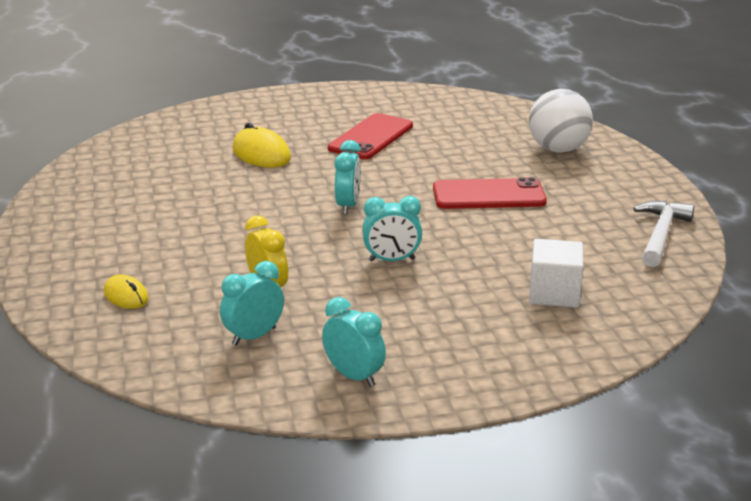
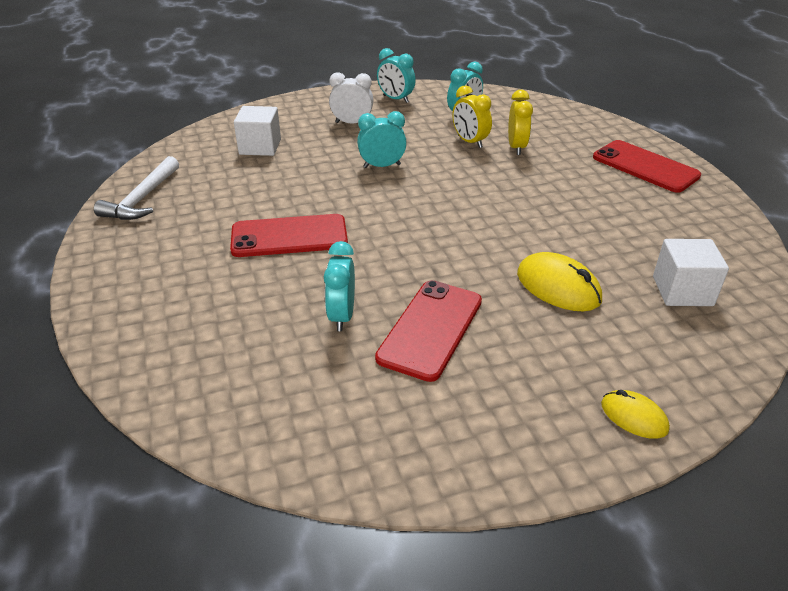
camera: 175 degrees right, 10 degrees up
(75, 245) = (645, 167): none -> red phone
(126, 296) = (566, 133): yellow mouse -> yellow mouse (634, 417)
(165, 148) = (682, 291): none -> white cube
(210, 277) = (516, 147): none -> yellow clock
(348, 206) = (431, 216): turquoise clock -> turquoise clock (342, 316)
(429, 328) = (352, 123): none -> white clock
(558, 149) = (182, 317): white ball -> none

